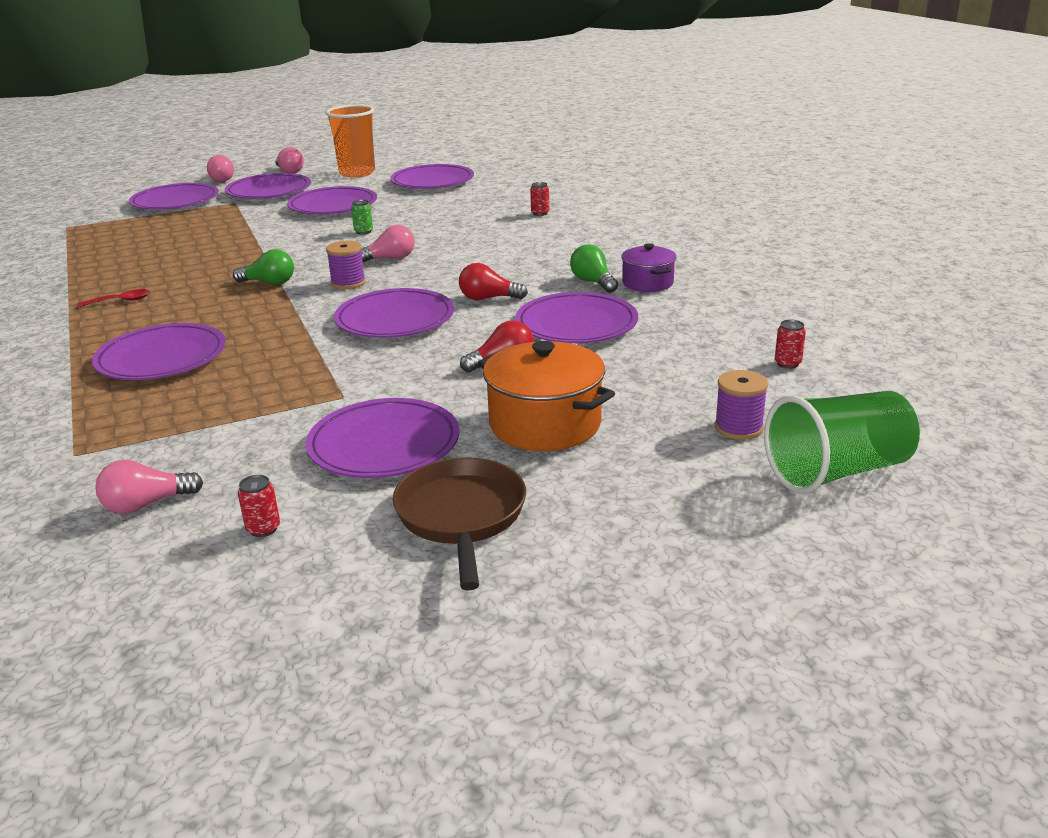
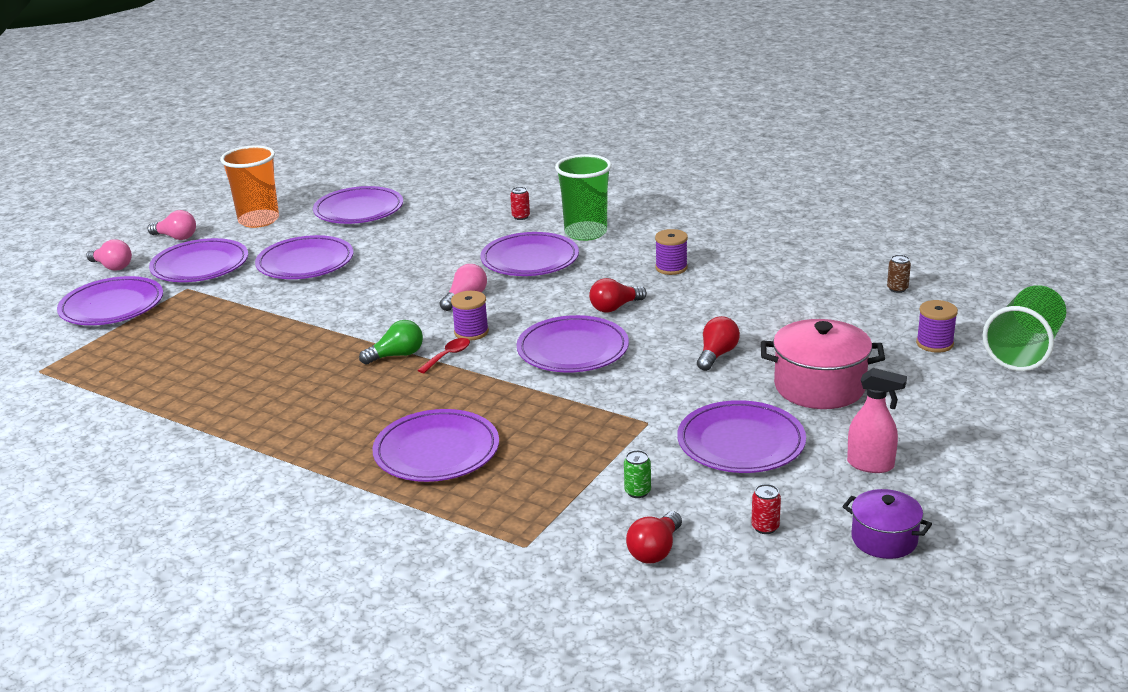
camera: 35 degrees left, 0 degrees up
(121, 301) = (283, 420): red spoon -> red spoon (448, 356)
(146, 504) = (655, 550): pink light bulb -> red light bulb
(363, 232) = (390, 280): green can -> green can (637, 492)
(461, 517) = (871, 465): brown pan -> pink spray bottle
(545, 424) = (819, 387): orange pot -> pink pot
(570, 237) = (586, 233): none -> green cup
(576, 324) = (717, 306): purple plate -> purple plate (530, 259)
(593, 282) = (671, 268): green light bulb -> purple spool
(647, 283) = (712, 256): purple pot -> purple pot (884, 539)
(787, 363) = (897, 289): red can -> brown can

